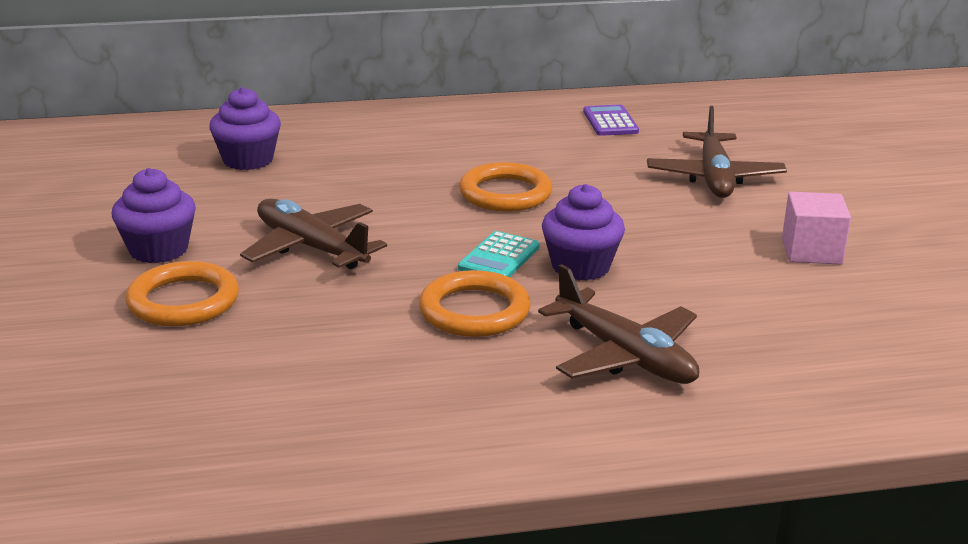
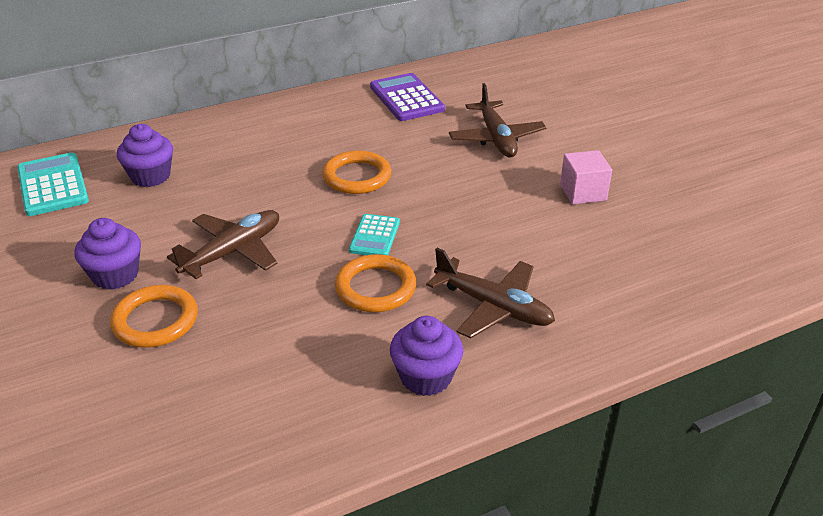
camera: 15 degrees left, 10 degrees up
(130, 154) = (52, 185): none -> turquoise calculator
(311, 247) = (233, 252): brown plane -> brown plane turned 105 degrees clockwise
(580, 266) = (434, 234): purple cupcake -> purple cupcake (426, 377)
(610, 122) = (406, 98): purple calculator -> purple calculator, size x1.62

